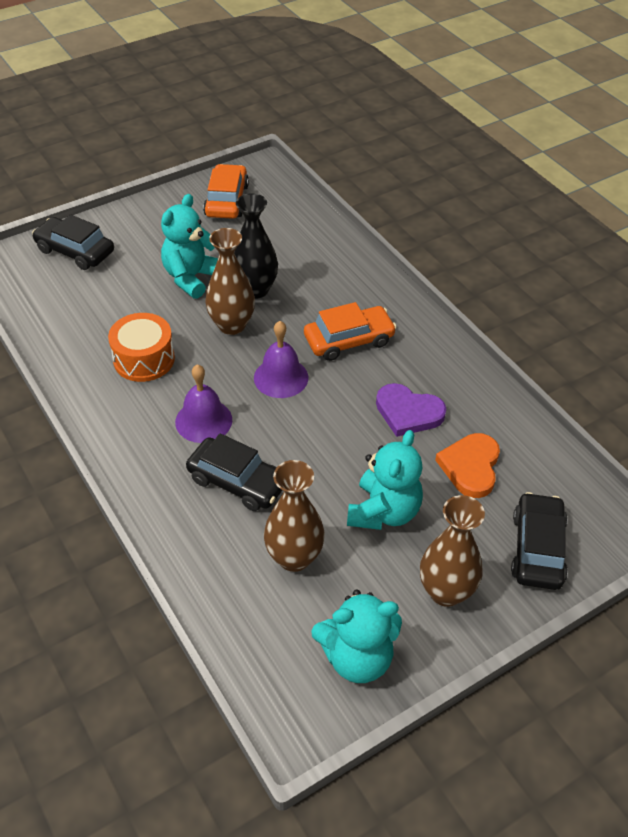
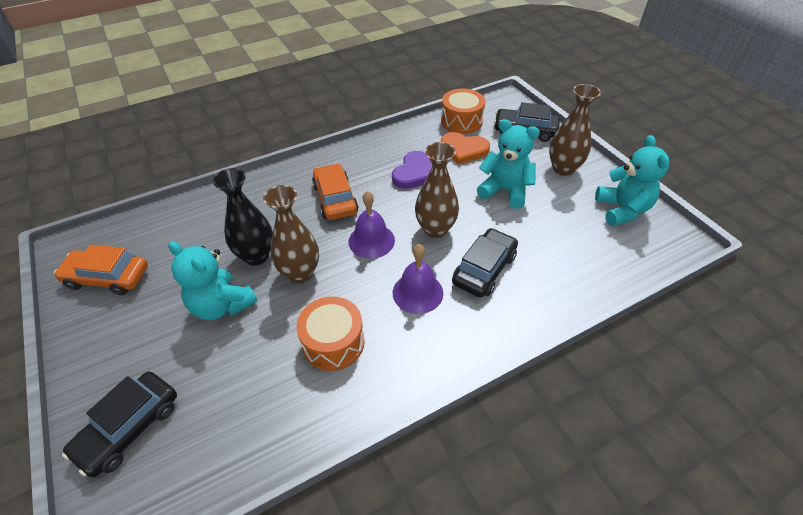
camera: 85 degrees left, 0 degrees up
(294, 557) = (551, 237): brown vase -> brown vase (435, 229)
(544, 466) = (461, 121): none -> orange drum

